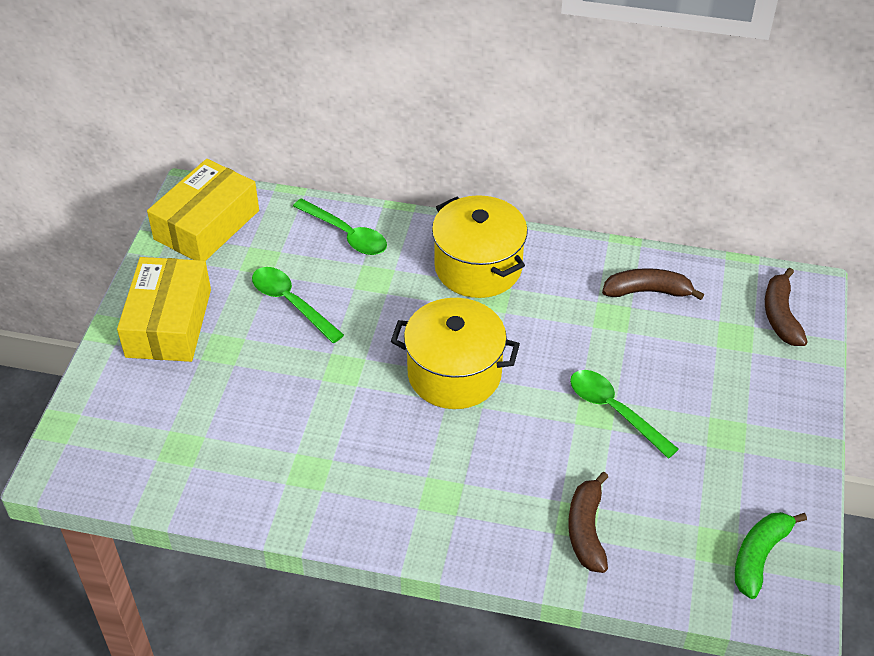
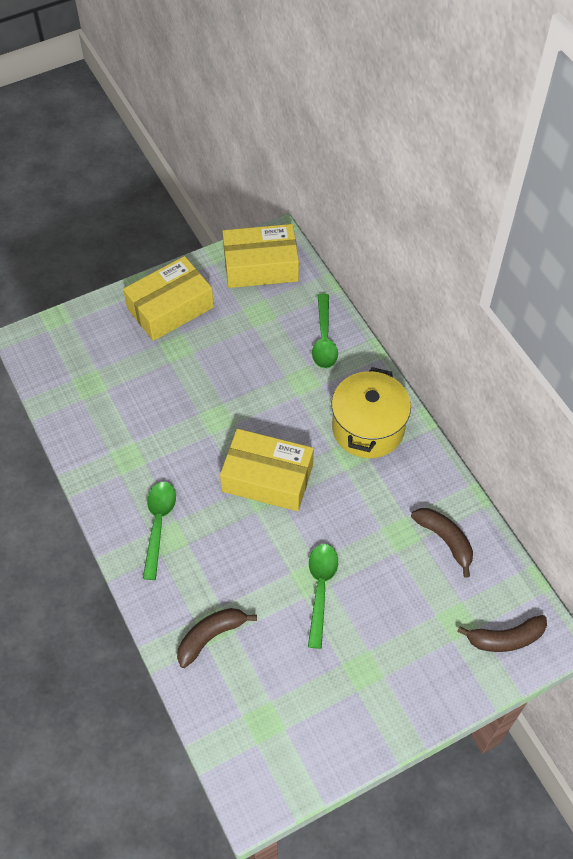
camera: 50 degrees right, 10 degrees up
(291, 303) = (241, 353): green spoon -> green spoon (158, 524)
(454, 373) = (267, 478): yellow pot -> yellow box
(759, 556) = (276, 754): green banana -> none
(780, 316) = (505, 638): brown banana -> brown banana turned 150 degrees counterclockwise

